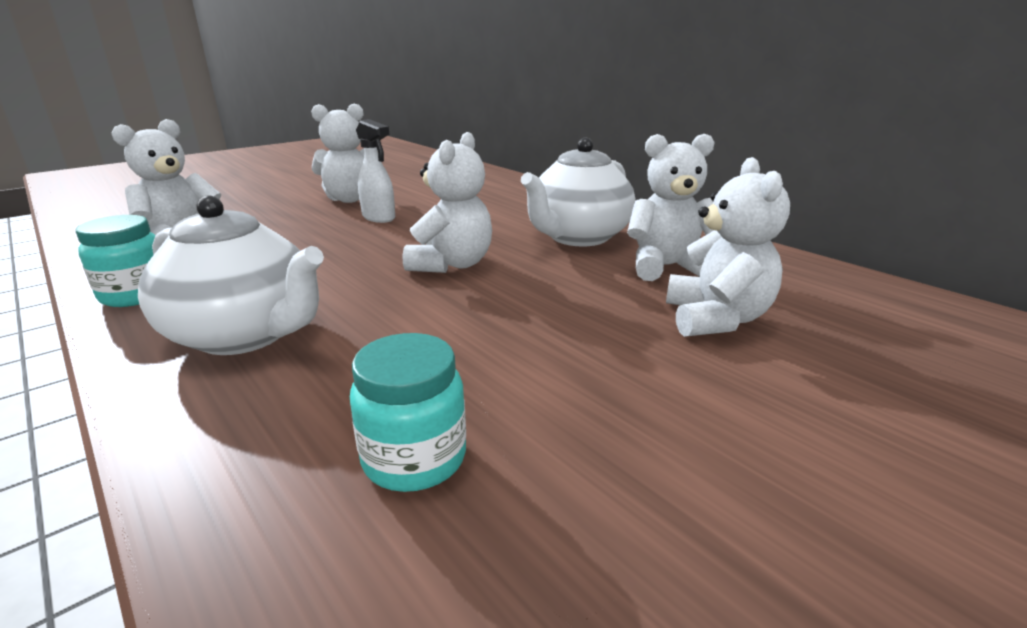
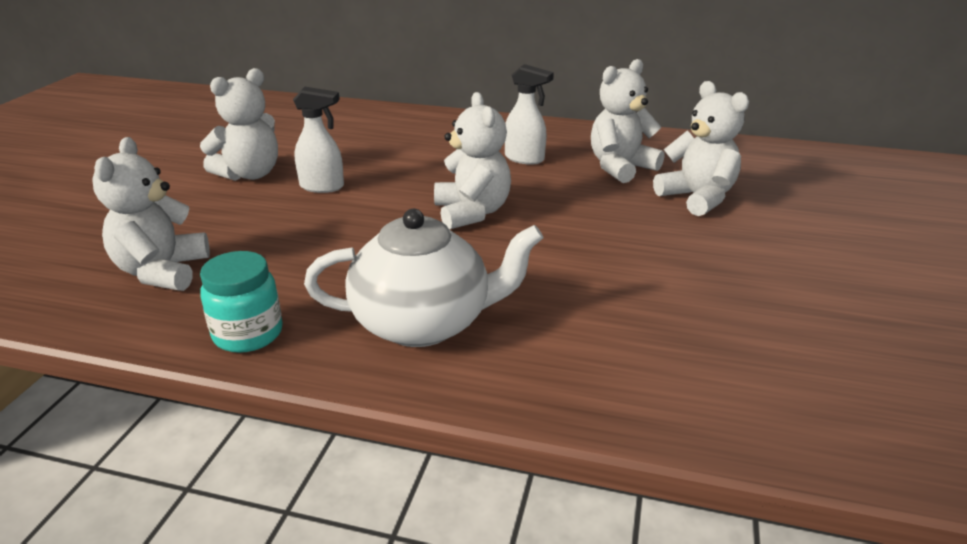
camera: 35 degrees left, 5 degrees up
(414, 458) = (671, 342): turquoise jar -> none
(578, 237) = (525, 159): white teapot -> white spray bottle

